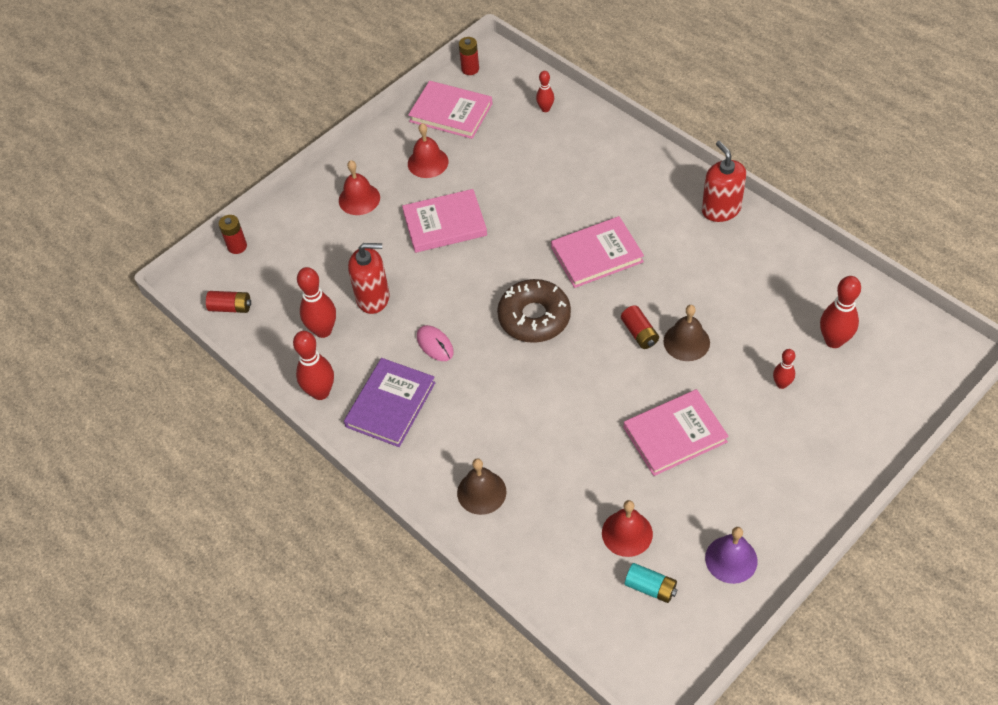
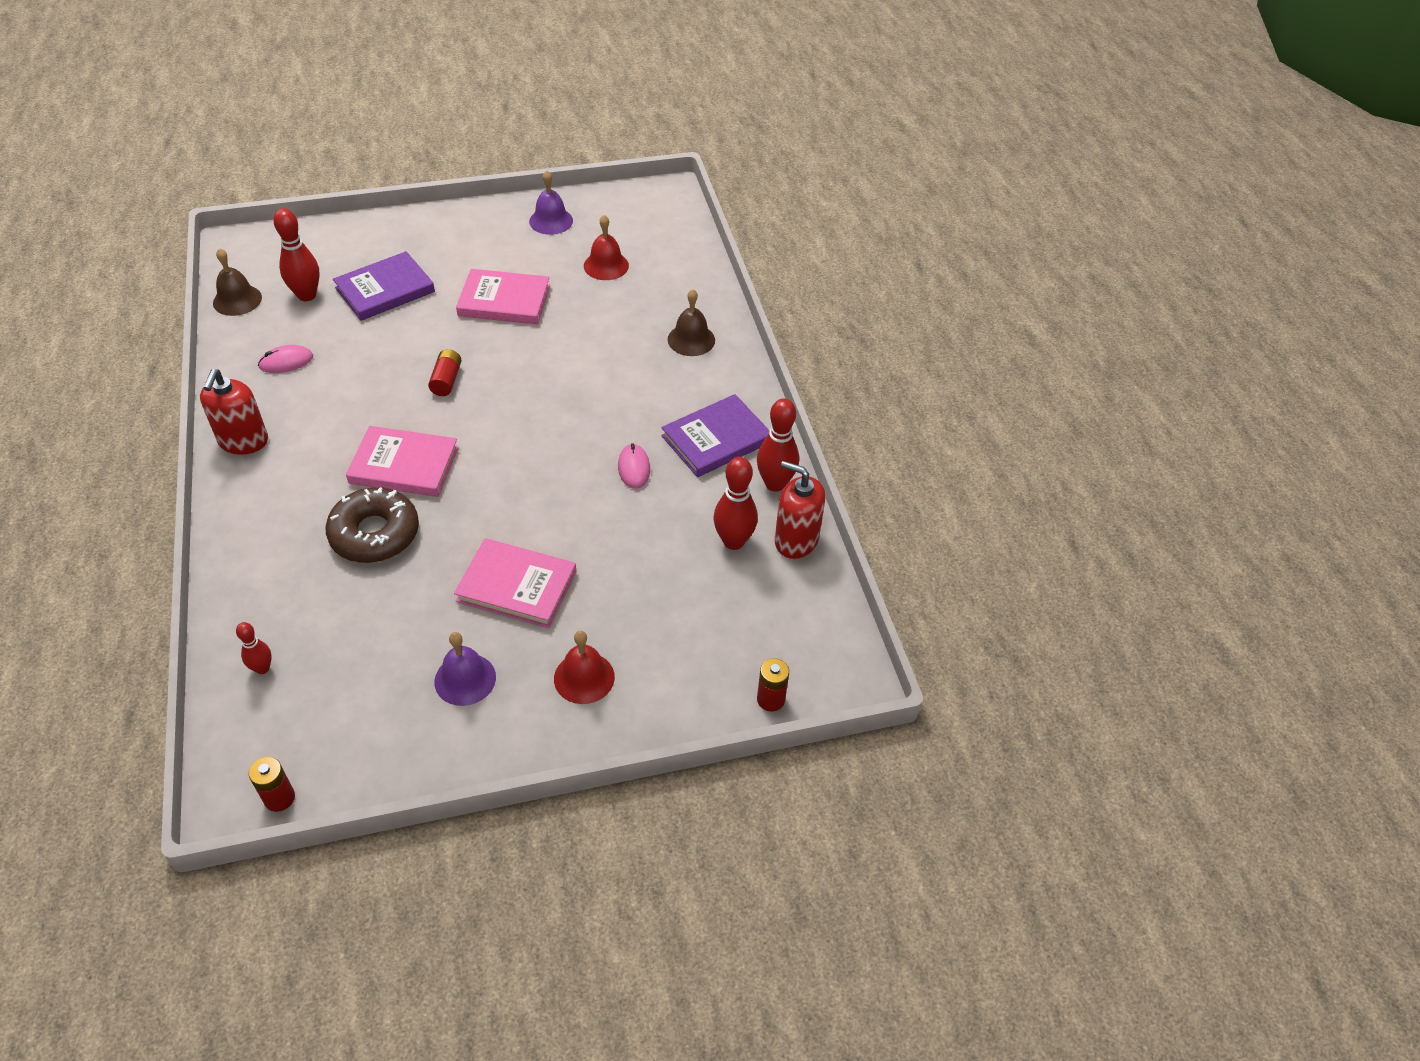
camera: 155 degrees left, 5 degrees down
(231, 307) = (819, 623): red battery -> none
(373, 298) = (658, 547): red soap dispenser -> red soap dispenser (796, 540)
(428, 162) = (465, 679): red bell -> purple bell
(451, 112) = (371, 738): pink book -> none
(534, 317) = (521, 442): brown donut -> brown donut (375, 534)
(650, 588) = (621, 233): turquoise battery -> none
(686, 342) = (417, 354): brown bell -> brown bell (237, 300)
(771, 278) = (286, 362): none -> pink mouse
(781, 384) = (385, 290): red bowling pin -> purple book

